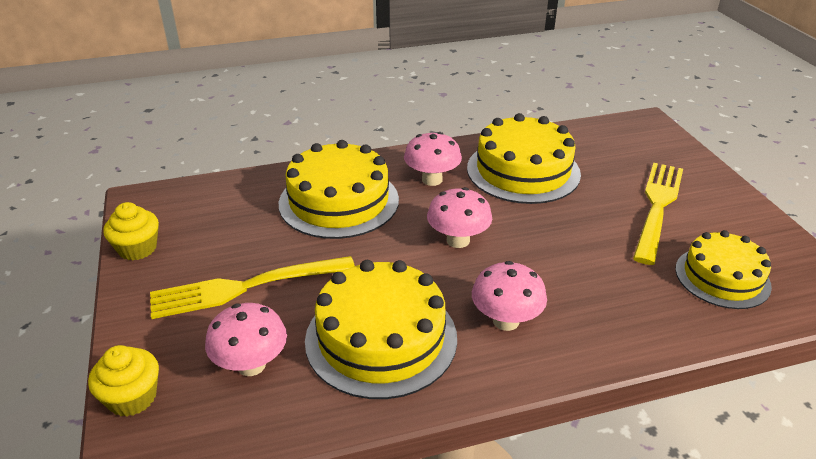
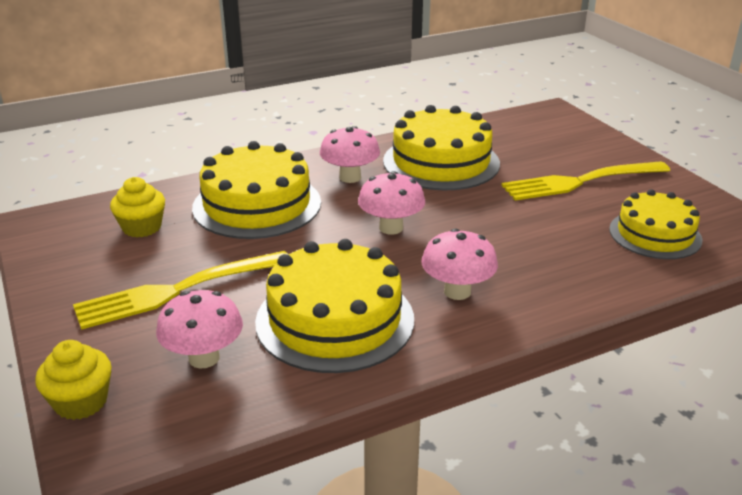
camera: 10 degrees left, 5 degrees down
(137, 248) = (46, 267): yellow cupcake -> yellow cupcake (142, 227)
(657, 207) = (580, 182): yellow fork -> yellow fork turned 120 degrees counterclockwise

